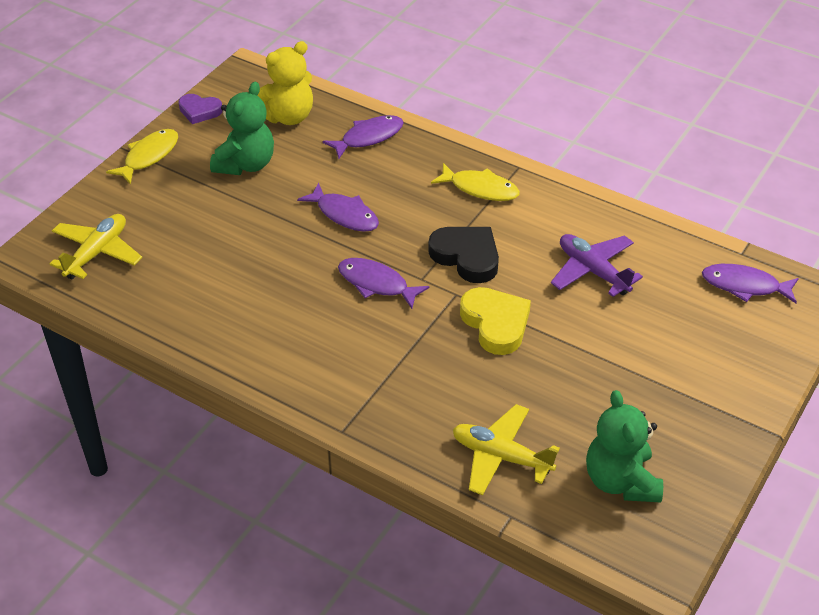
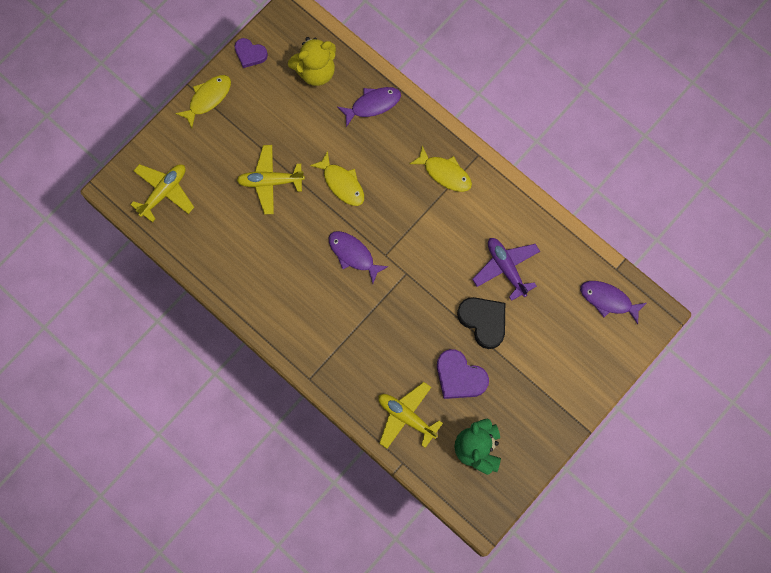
camera: 10 degrees right, 30 degrees up
(245, 224) = (270, 181): none -> yellow plane
(246, 164) = (278, 119): green teddy bear -> none
(344, 214) = (342, 183): purple fish -> yellow fish
(466, 257) = (420, 239): black heart -> black heart (483, 321)
(495, 324) = (427, 305): yellow heart -> none
(566, 398) = (459, 377): none -> purple heart

